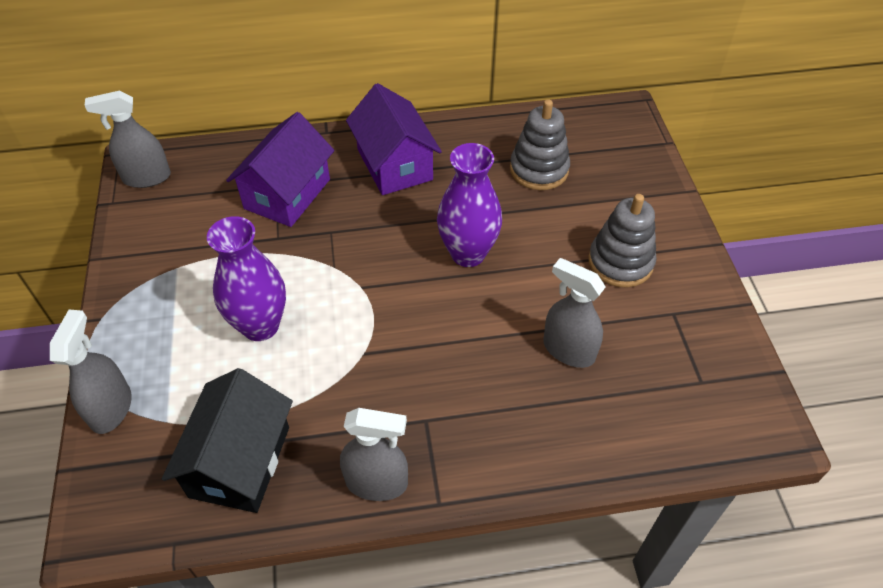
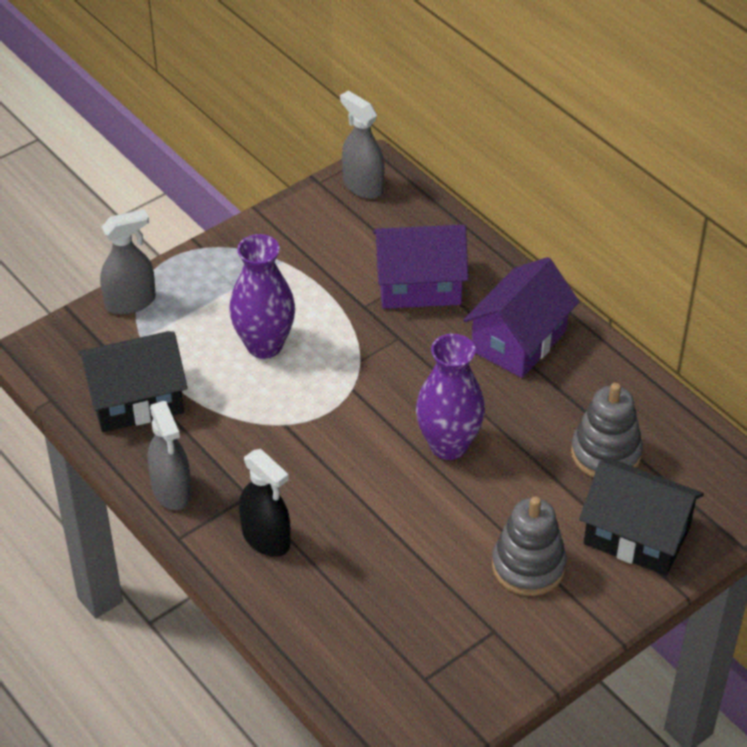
camera: 60 degrees right, 5 degrees down
(485, 429) = (266, 538): none -> black spray bottle
(568, 350) = (389, 564): grey spray bottle -> none
(626, 189) = (636, 535): none -> black house

